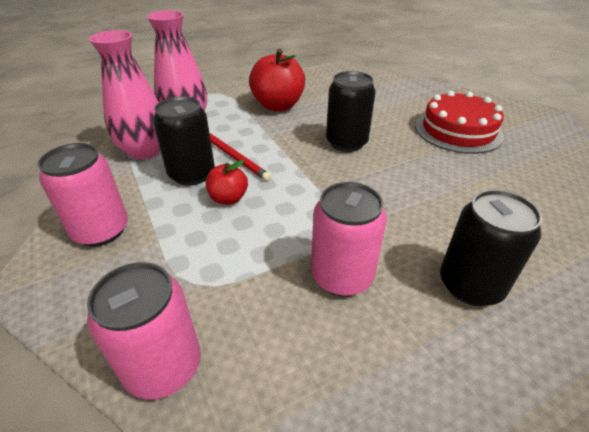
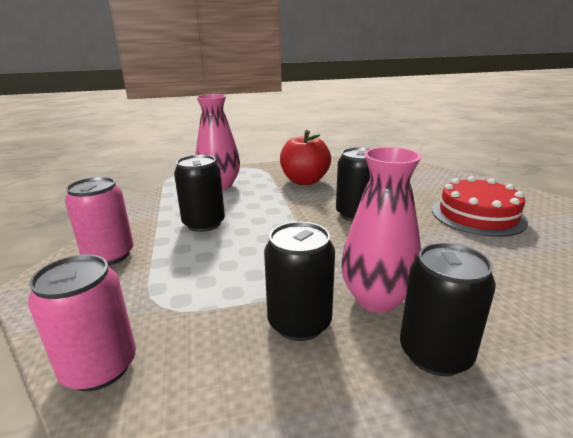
camera: 15 degrees right, 15 degrees down
(144, 151) = (174, 203): pink vase -> pink vase (376, 299)
(228, 198) = (225, 245): red apple -> none
(234, 156) = (246, 215): red pencil -> none
(342, 276) = (299, 322): pink can -> black can

